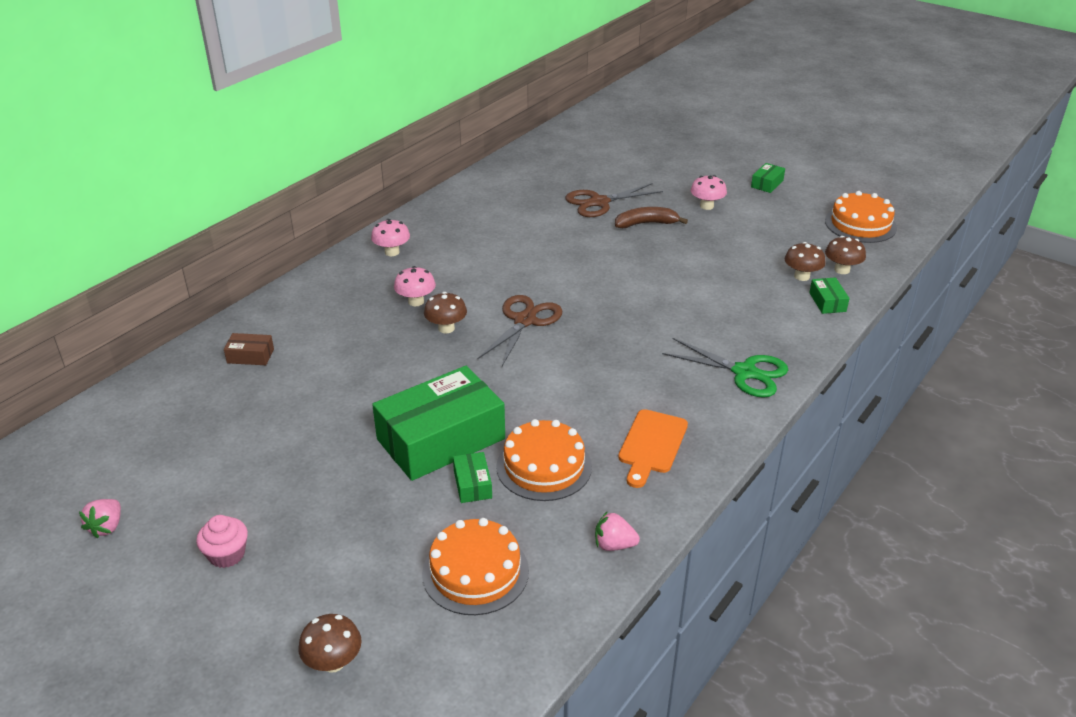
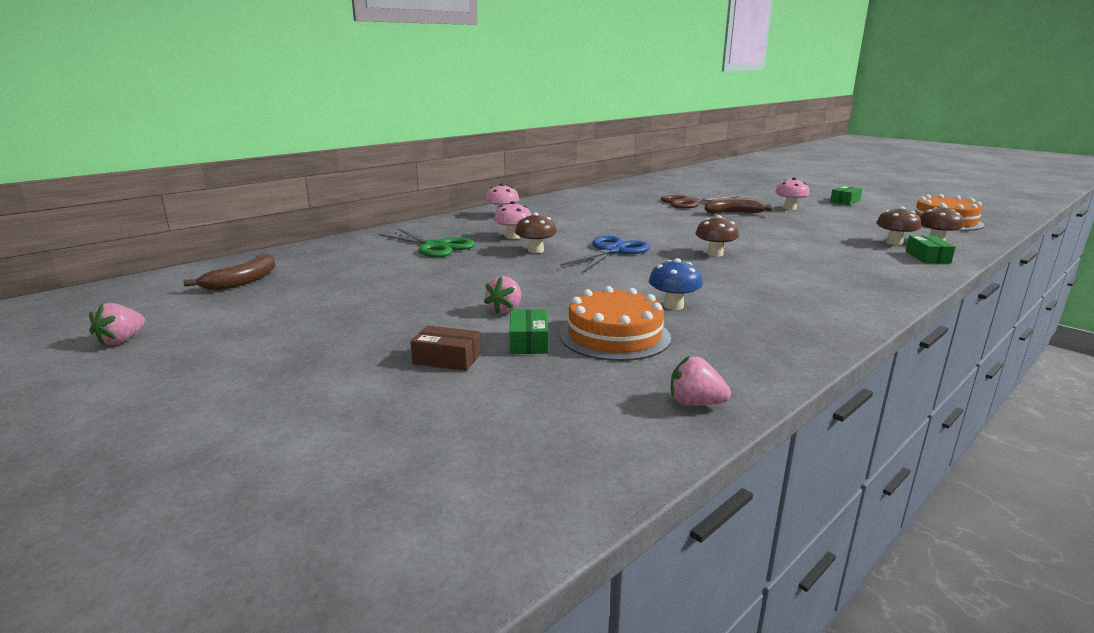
camera: 10 degrees right, 15 degrees down
(165, 420) = (243, 281): none -> brown banana
(227, 554) = (225, 370): pink cupcake -> none
(250, 356) = (348, 254): brown box -> brown box (447, 359)
(333, 662) = (279, 478): brown mushroom -> brown mushroom (715, 254)
(441, 439) = (505, 310): green box -> pink strawberry
(475, 572) = (508, 410): orange cake -> none
(525, 320) = (612, 251): brown scissors -> blue scissors
(591, 414) = (673, 306): none -> blue mushroom
(652, 445) = (743, 330): orange cutting board -> none
(745, 372) = (847, 291): green scissors -> green scissors (436, 246)

